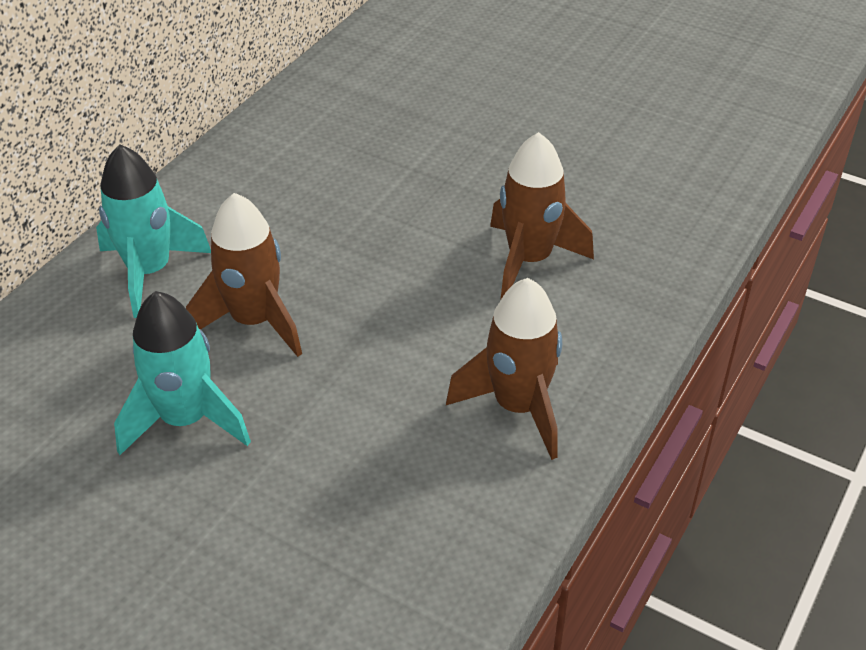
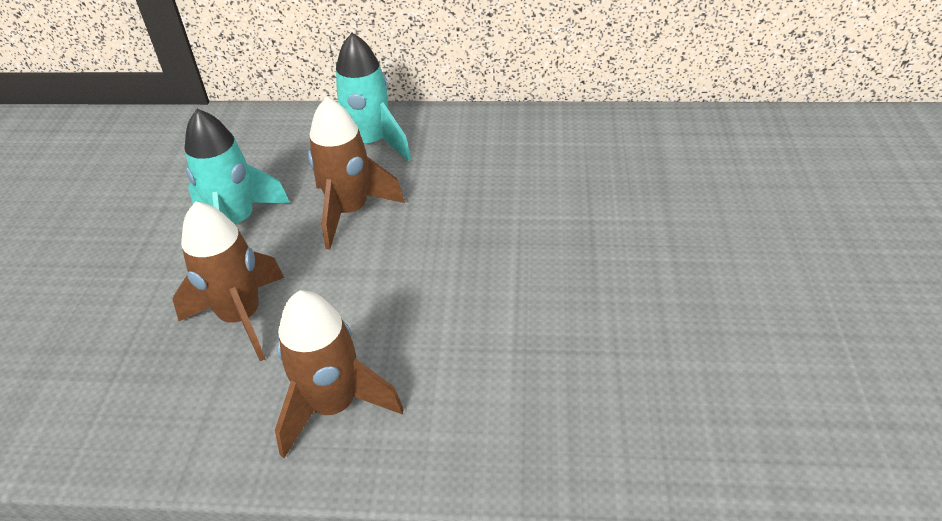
camera: 65 degrees right, 0 degrees up
(529, 260) = (528, 341): brown rocket -> brown rocket (241, 317)

